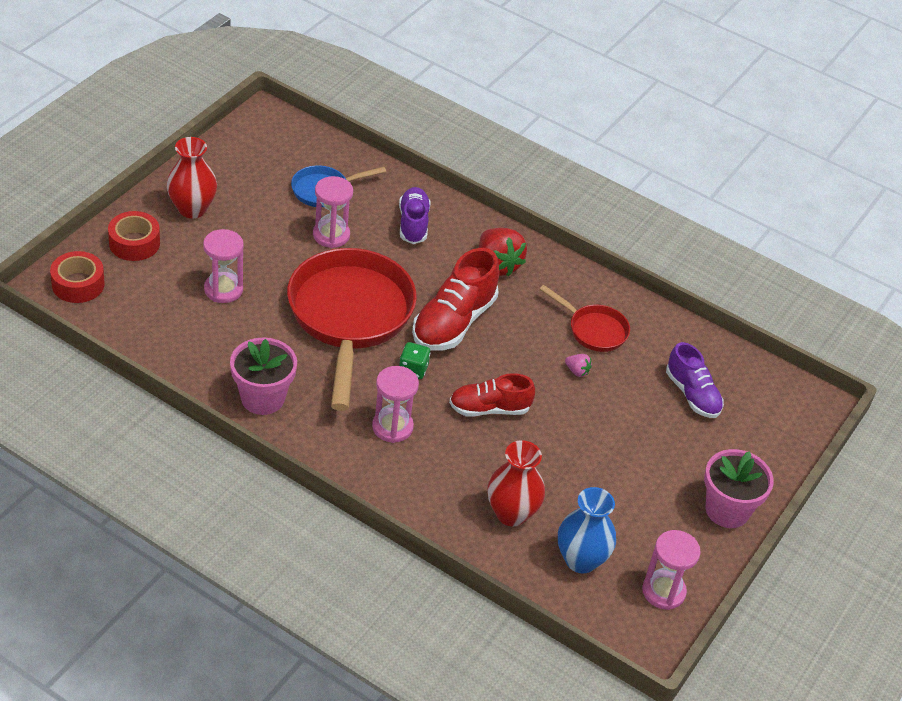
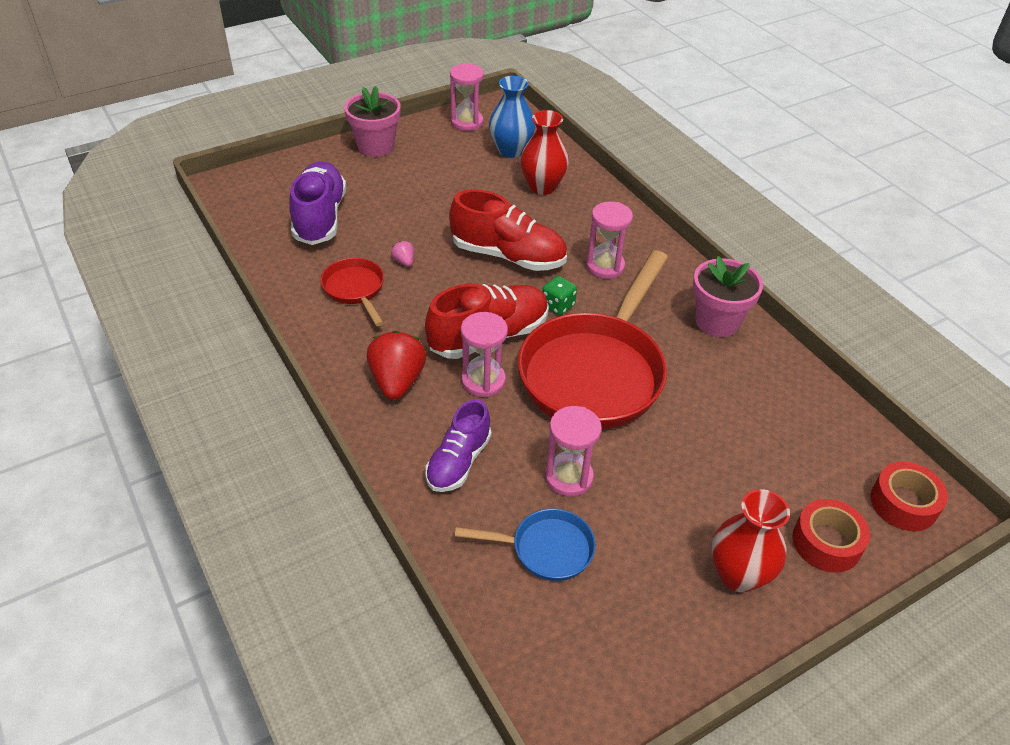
camera: 150 degrees left, 0 degrees up
(223, 289) = (726, 444): pink hourglass -> pink hourglass (483, 381)
(489, 409) = (508, 256): red shoe -> red shoe, size x1.53
(692, 394) = (320, 217): purple shoe -> purple shoe, size x1.53

